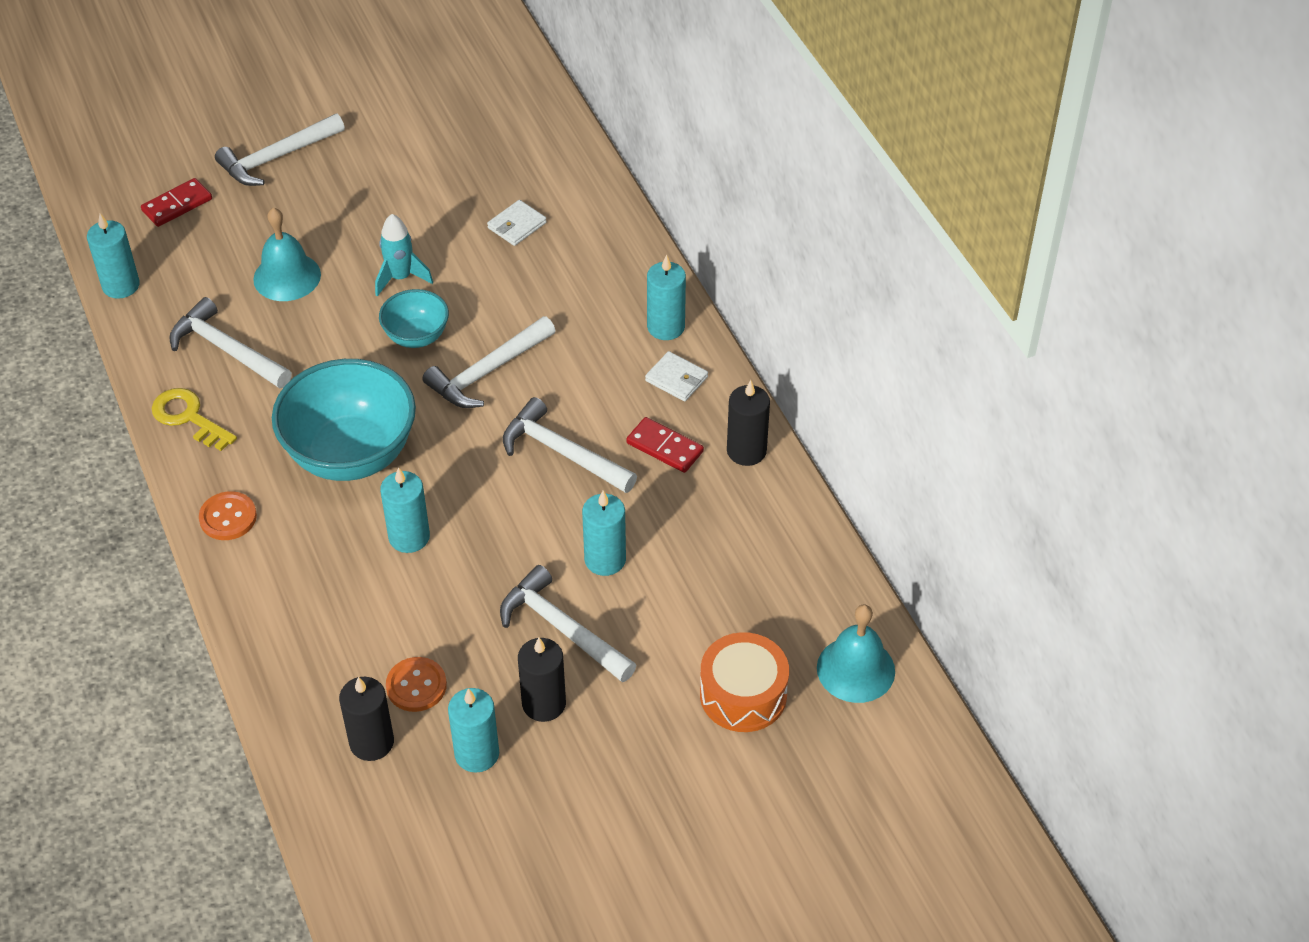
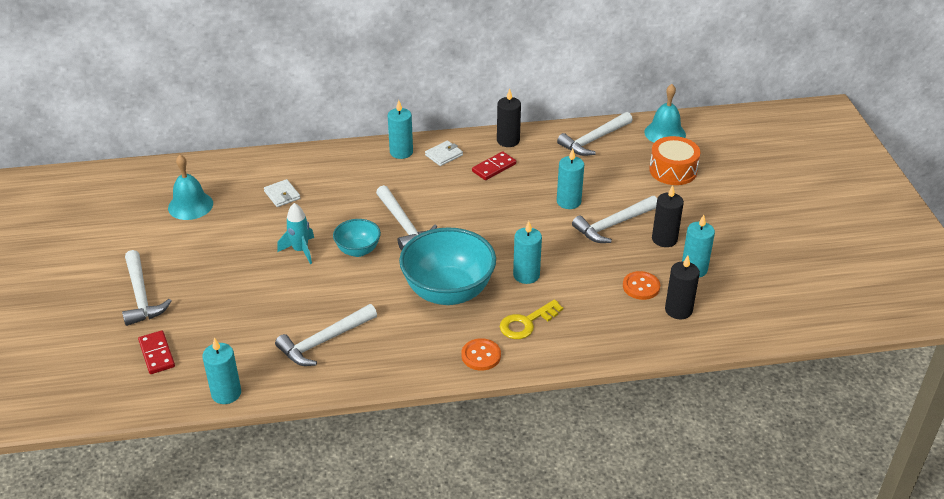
camera: 75 degrees left, 10 degrees down
(188, 417) = (380, 367): yellow key -> yellow key (526, 323)
(287, 277) = (268, 304): turquoise bell -> turquoise bell (190, 205)
(562, 452) = (482, 205): white hammer -> white hammer (594, 140)

